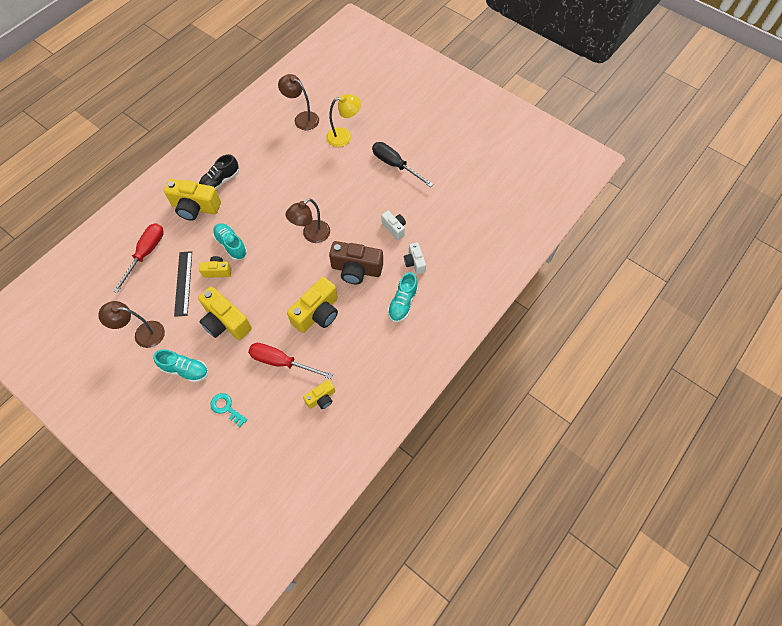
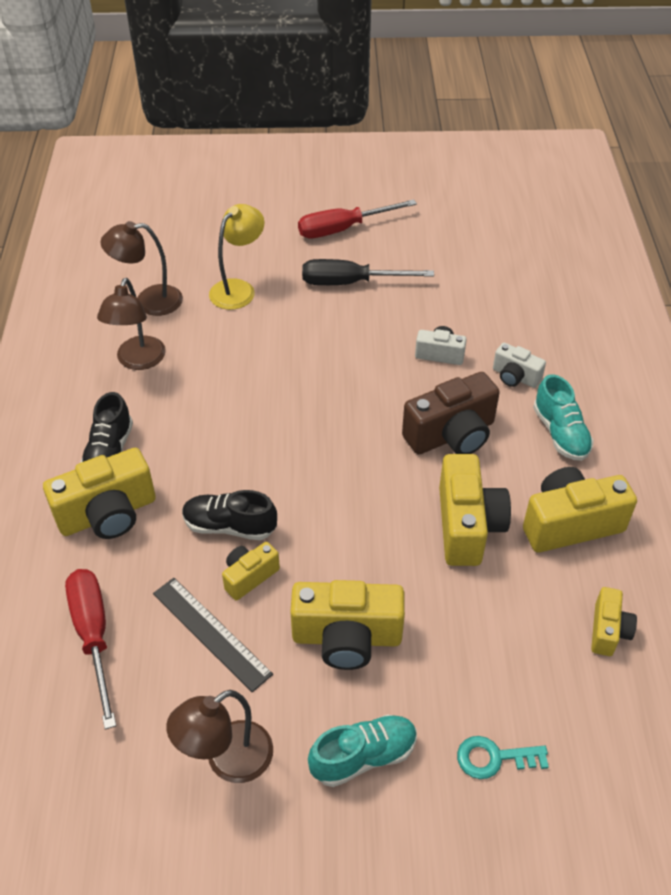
camera: 40 degrees left, 15 degrees down
(231, 245) = (229, 526): turquoise shoe -> black shoe
(281, 362) = (496, 627): red screwdriver -> red screwdriver (343, 229)
(311, 235) = (337, 434): brown lamp -> brown lamp (138, 361)
(359, 345) = (570, 524): none -> yellow camera

